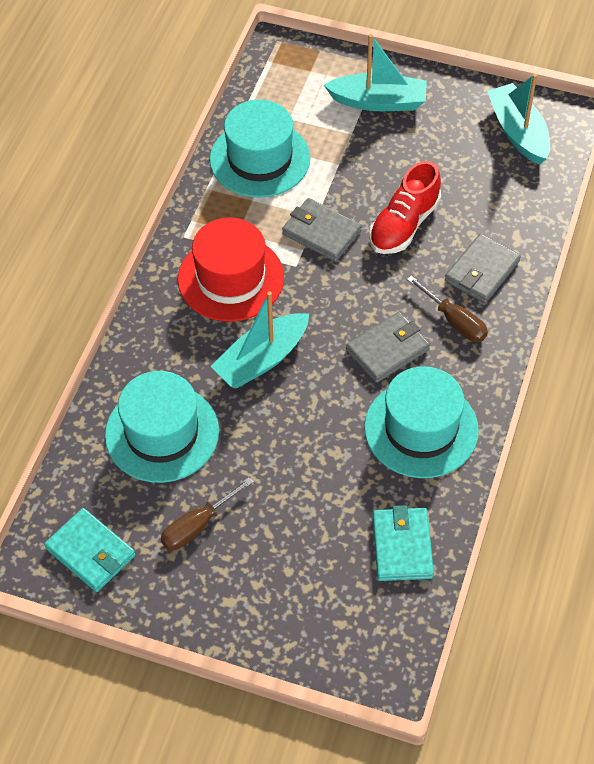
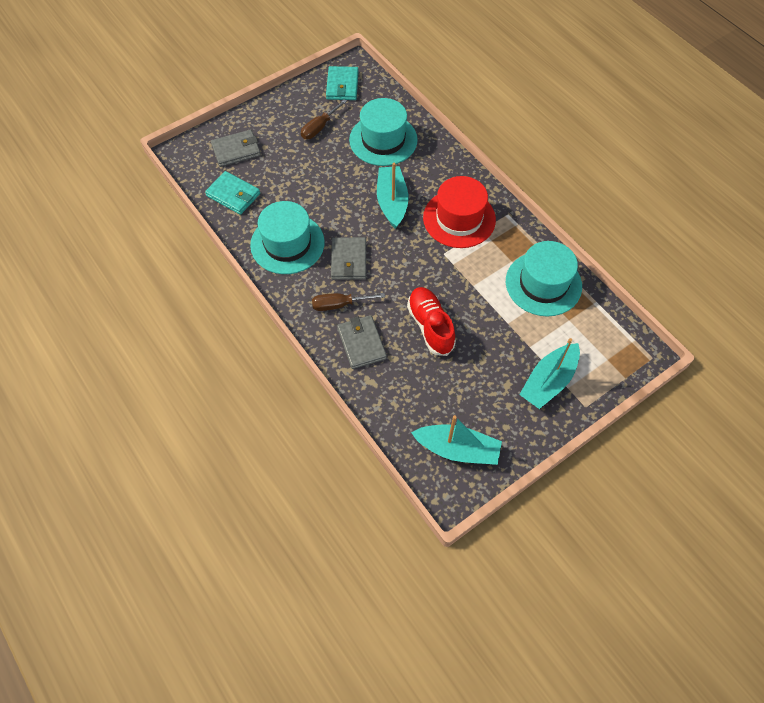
camera: 125 degrees right, 5 degrees up
(90, 552) = (342, 85): turquoise wallet -> turquoise wallet turned 75 degrees counterclockwise
(198, 525) = (319, 127): brown screwdriver -> brown screwdriver turned 135 degrees counterclockwise
(321, 233) = (458, 280): grey wallet -> grey wallet (236, 150)

